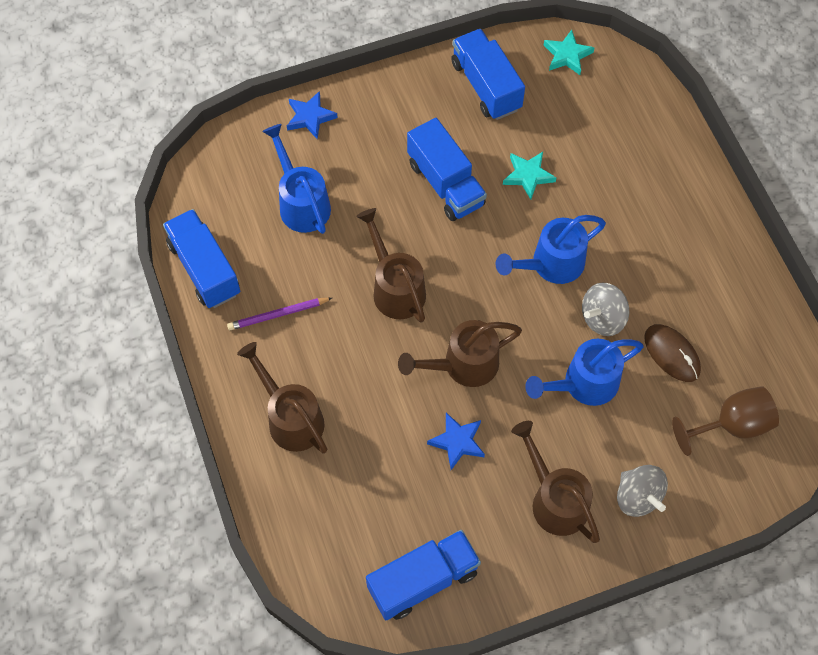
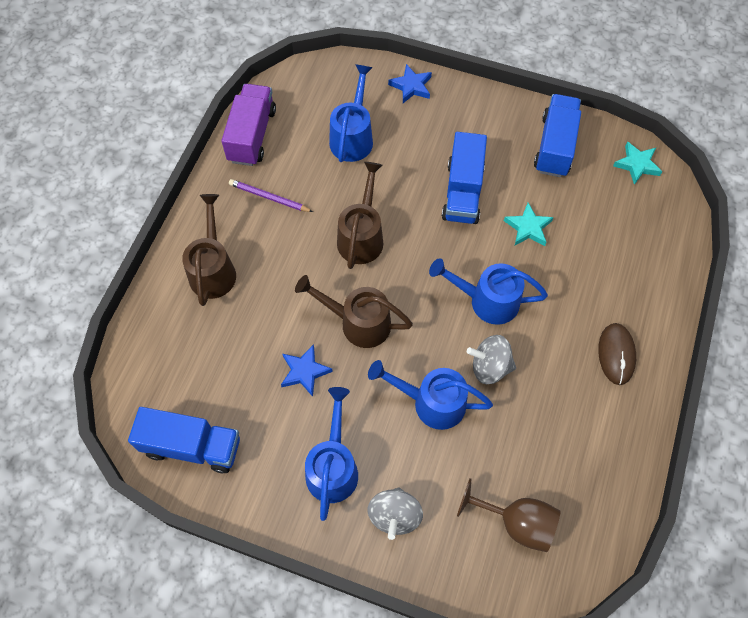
camera: 40 degrees right, 0 degrees up
(204, 269) = (252, 135): blue truck -> purple truck
(554, 499) = (333, 466): brown watering can -> blue watering can
(671, 354) = (519, 433): brown mouse -> brown mouse (616, 354)

